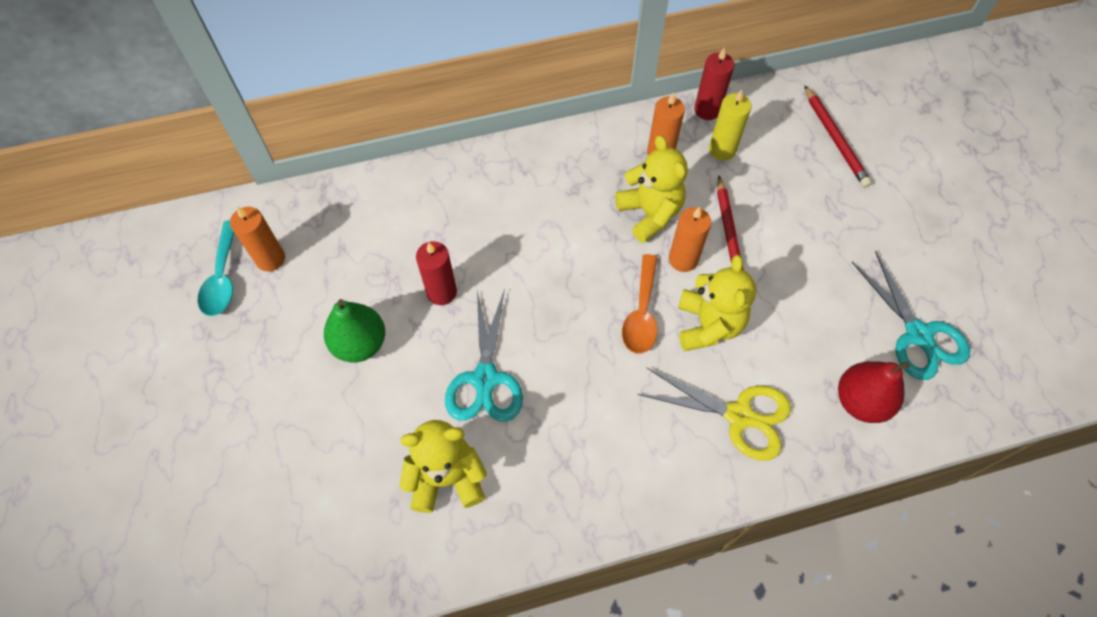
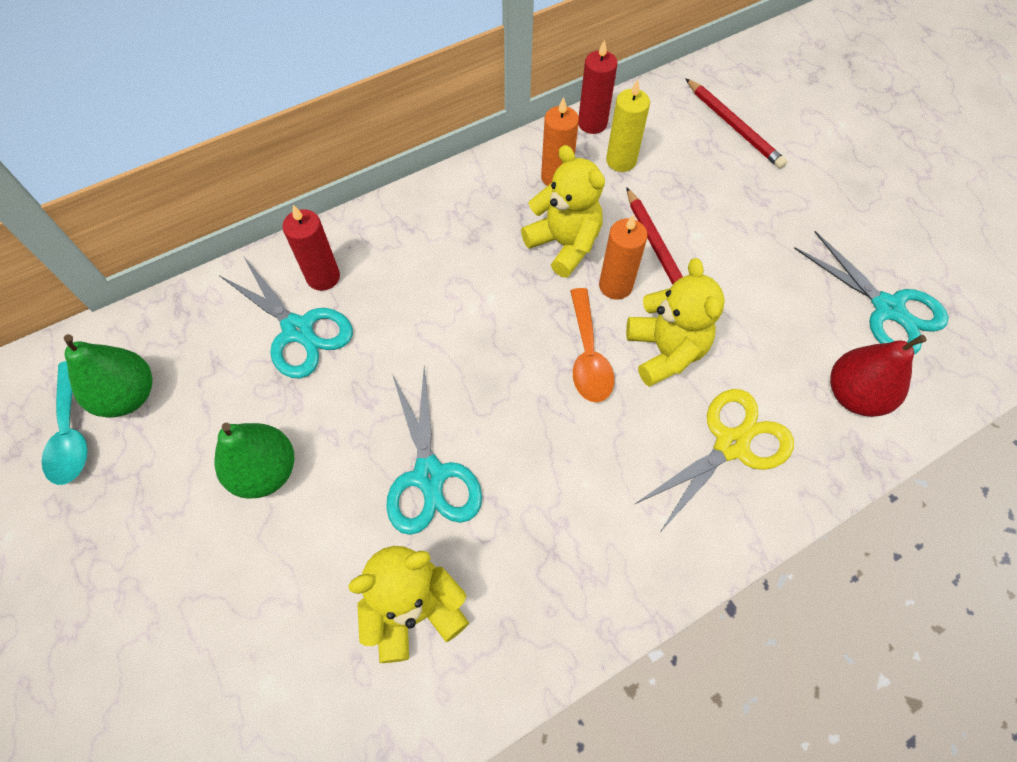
camera: 15 degrees left, 0 degrees up
(270, 259) = (128, 396): orange candle -> green pear
(411, 237) = (298, 330): none -> turquoise scissors
(441, 292) = (350, 386): red candle -> red candle (323, 277)
(739, 416) = (731, 444): yellow scissors -> yellow scissors turned 45 degrees counterclockwise

